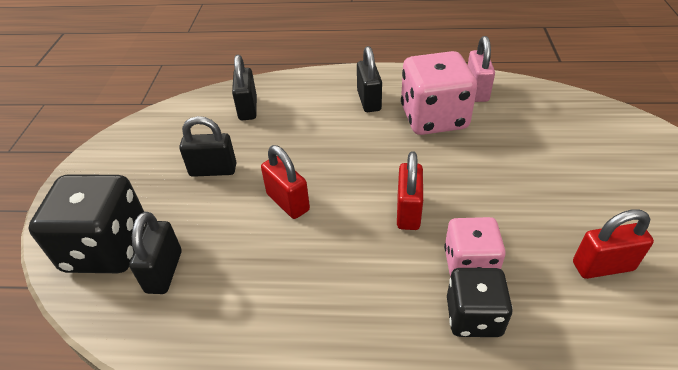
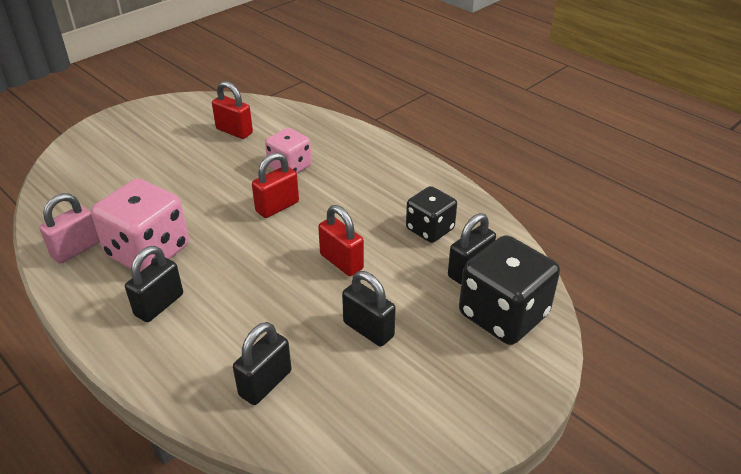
camera: 140 degrees left, 5 degrees down
(288, 202) = (341, 262): red padlock -> red padlock turned 45 degrees counterclockwise
(473, 316) = (323, 151): black dice -> black dice (430, 229)

